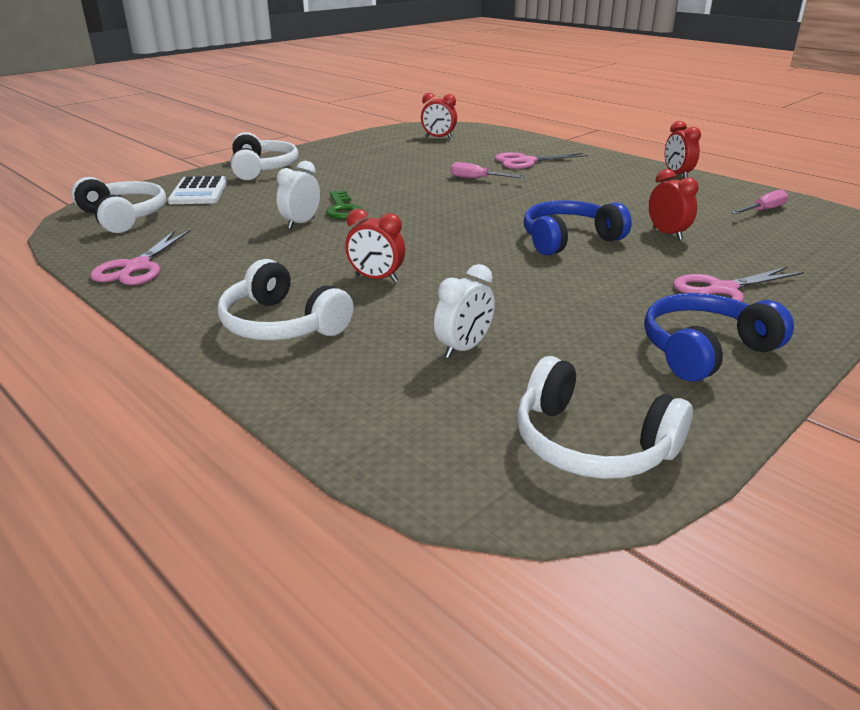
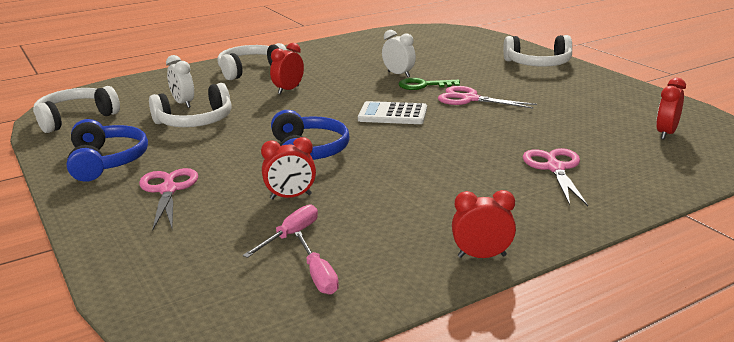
camera: 105 degrees right, 5 degrees down
(123, 217) = (434, 36): white headphones -> white headphones (195, 121)
(137, 267) = (349, 43): pink scissors -> pink scissors (469, 99)
(199, 192) = (480, 49): white calculator -> white calculator (392, 114)
(477, 179) = (490, 136): pink screwdriver -> pink screwdriver (290, 235)

